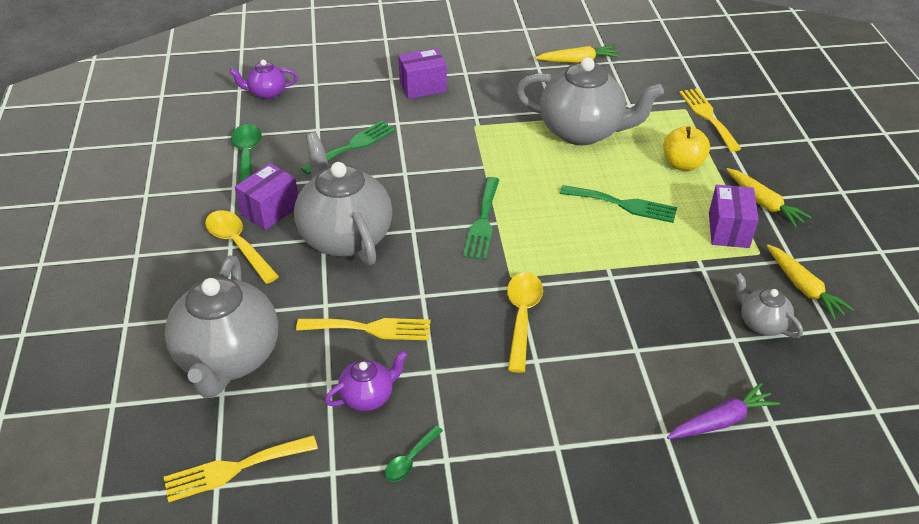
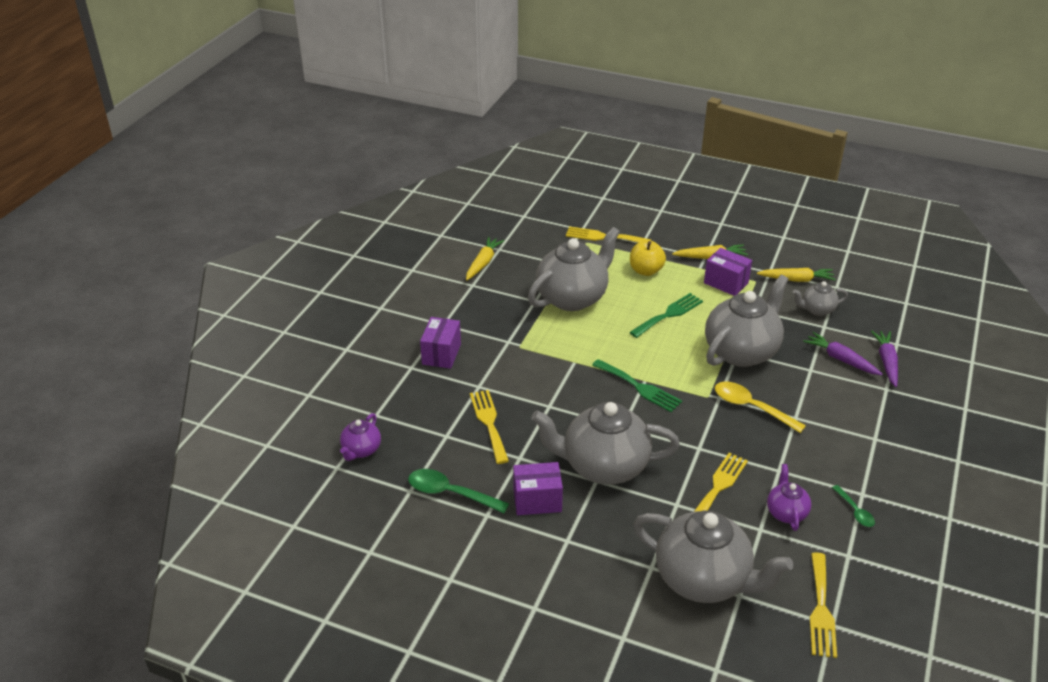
camera: 60 degrees left, 5 degrees down
(238, 245) = (569, 534): yellow spoon -> none
(270, 210) = (537, 500): purple box -> purple box turned 75 degrees counterclockwise
(352, 146) = (489, 423): green fork -> yellow fork
(614, 280) = (741, 351): none -> grey teapot
(683, 373) = (840, 359): none -> purple carrot

